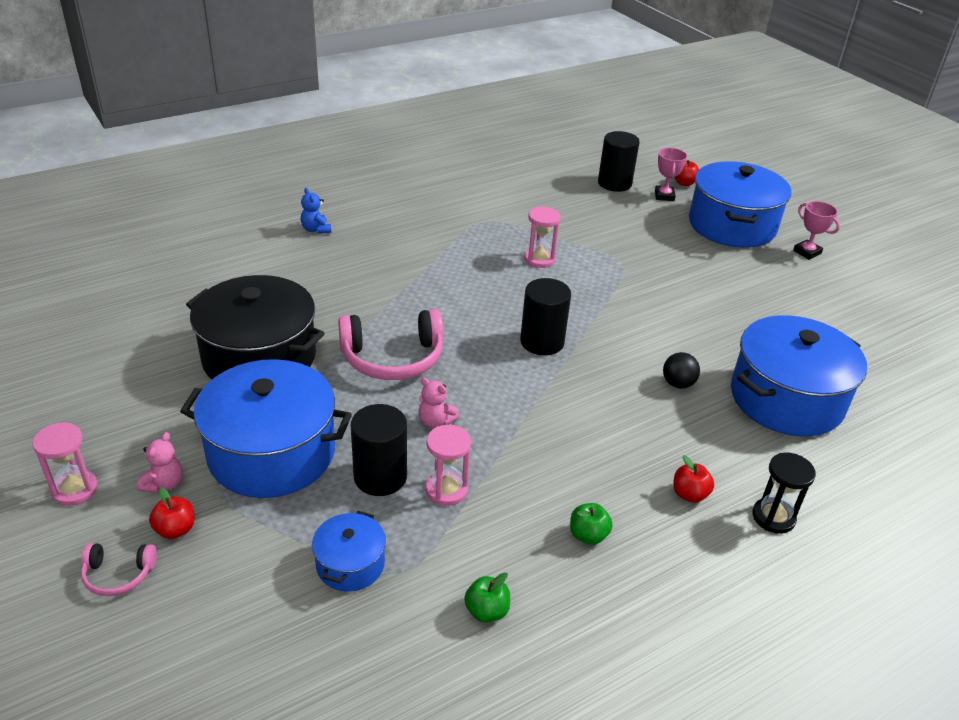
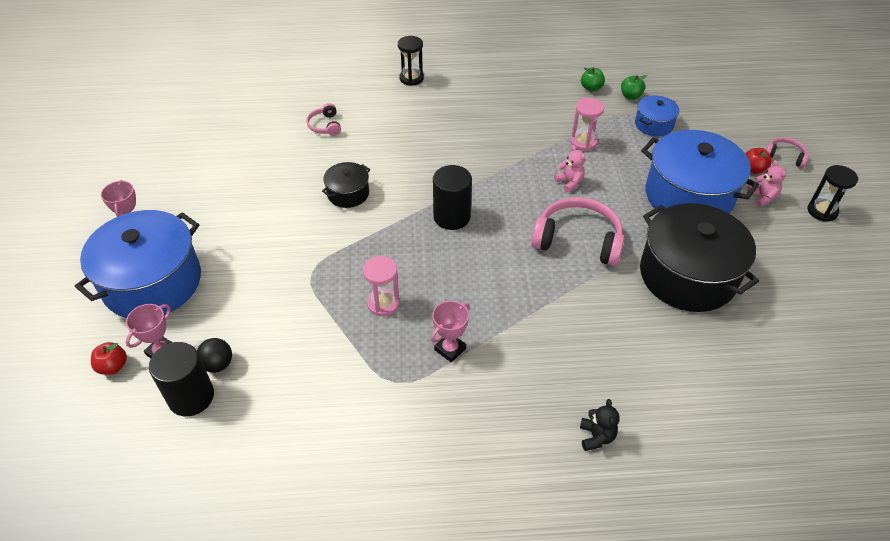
camera: 150 degrees left, 10 degrees up
(75, 489) = (822, 211): pink hourglass -> black hourglass
(164, 483) = (762, 197): pink teddy bear -> pink teddy bear turned 120 degrees clockwise
(316, 229) = (596, 437): blue teddy bear -> black teddy bear
(380, 477) = (621, 161): black cylinder -> none
(459, 247) = (450, 349): none -> pink trophy
(588, 535) = (517, 100): green apple -> green apple (630, 96)
(667, 332) = (348, 193): none -> black pot
(678, 384) = (384, 156): black ball -> black ball (218, 364)
(689, 494) = (445, 99): red apple -> none
(786, 399) = (325, 126): blue pot -> pink headphones

